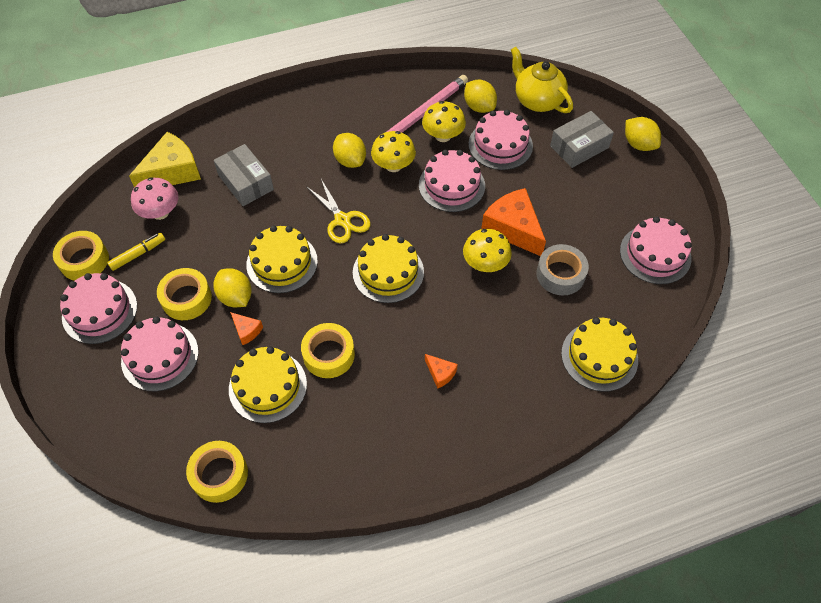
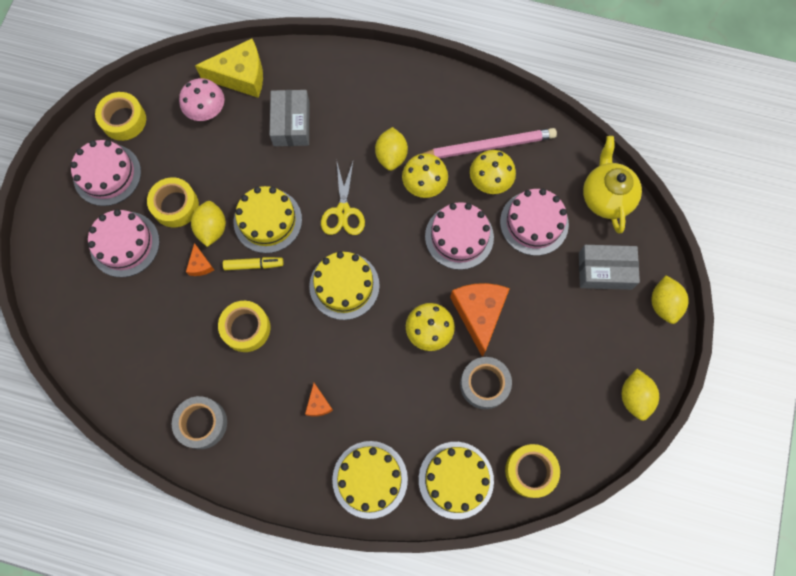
camera: 35 degrees right, 15 degrees up
(138, 254) = (165, 140): yellow marker -> yellow marker (253, 265)
(219, 474) = (103, 372): yellow tape -> yellow tape (530, 471)
(267, 386) = (183, 324): yellow cake -> yellow cake (370, 479)
(349, 455) = (202, 423): none -> grey tape
(479, 107) = (546, 170): yellow lemon -> yellow lemon (634, 397)
(655, 254) = (583, 422): pink cake -> none

